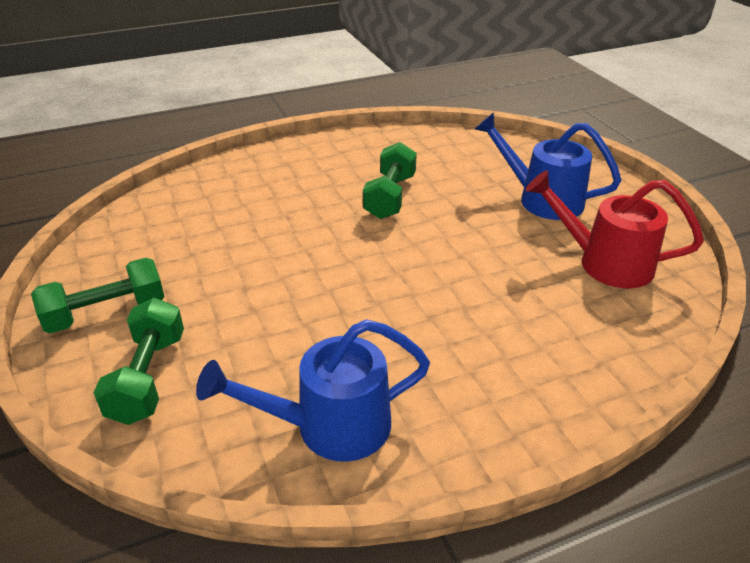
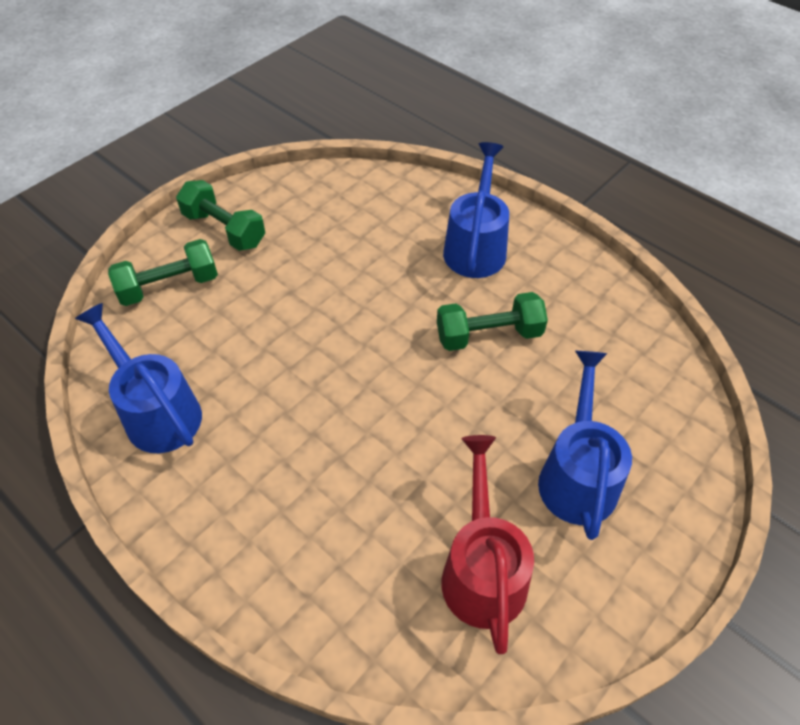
camera: 65 degrees right, 15 degrees up
(291, 175) = (476, 246): none -> blue watering can

